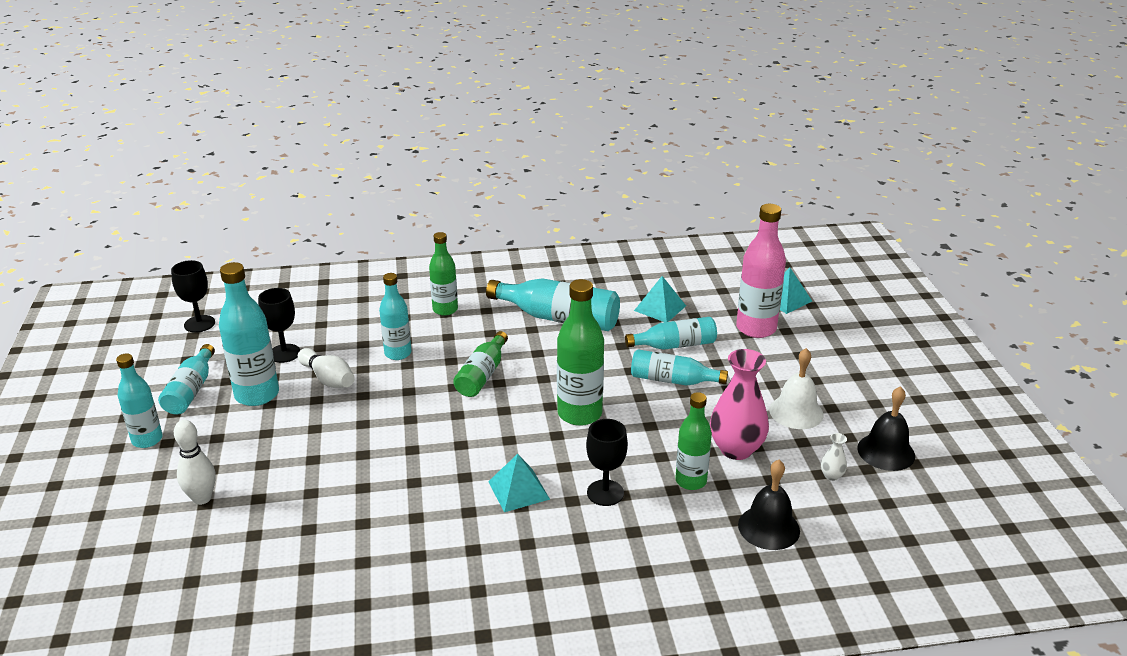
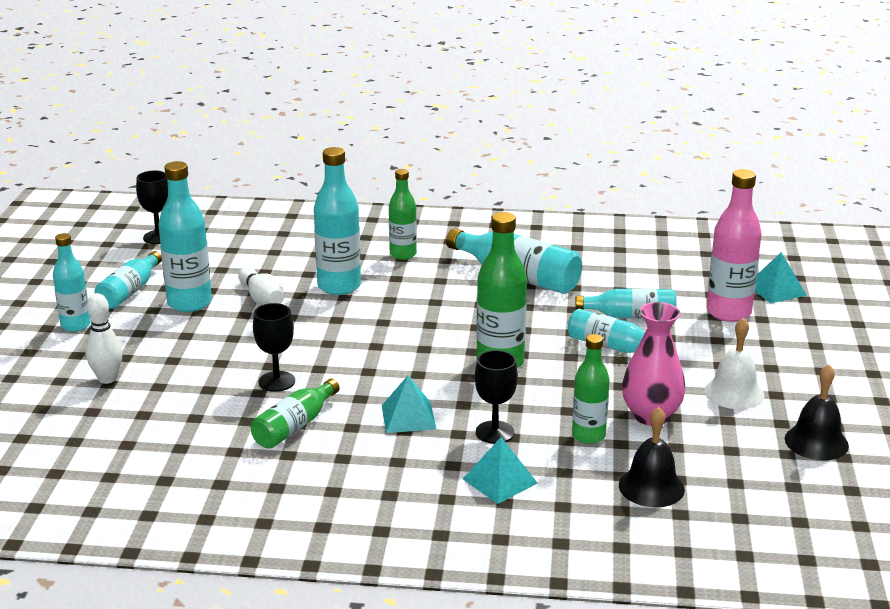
camera: 15 degrees right, 5 degrees down
(284, 353) = (229, 272): black goblet -> black goblet (277, 381)
(398, 353) = (339, 286): turquoise bottle -> turquoise bottle, size x1.54
(482, 375) = (416, 316): green bottle -> green bottle (294, 426)
(660, 308) = (631, 281): turquoise pyramid -> turquoise pyramid (500, 481)
(831, 476) = (743, 454): white vase -> none

